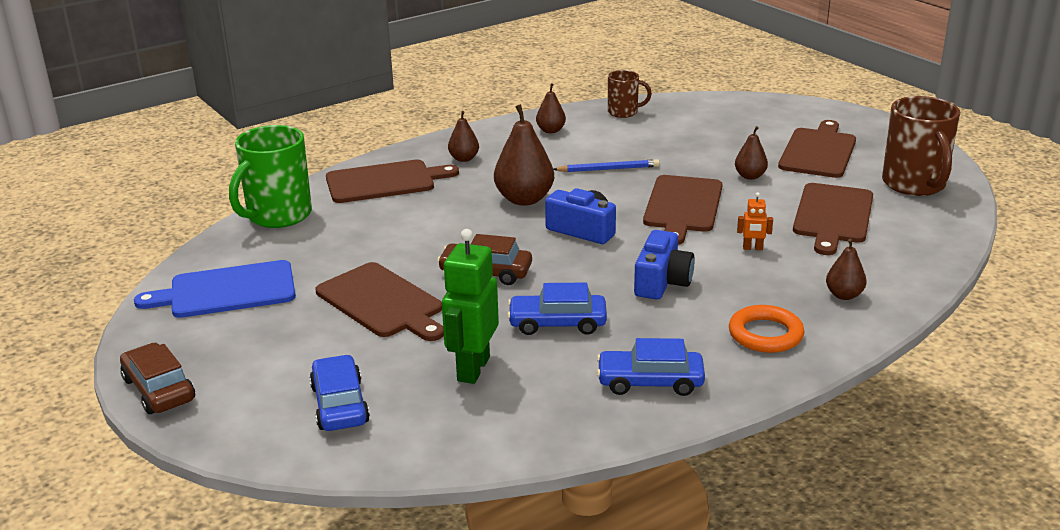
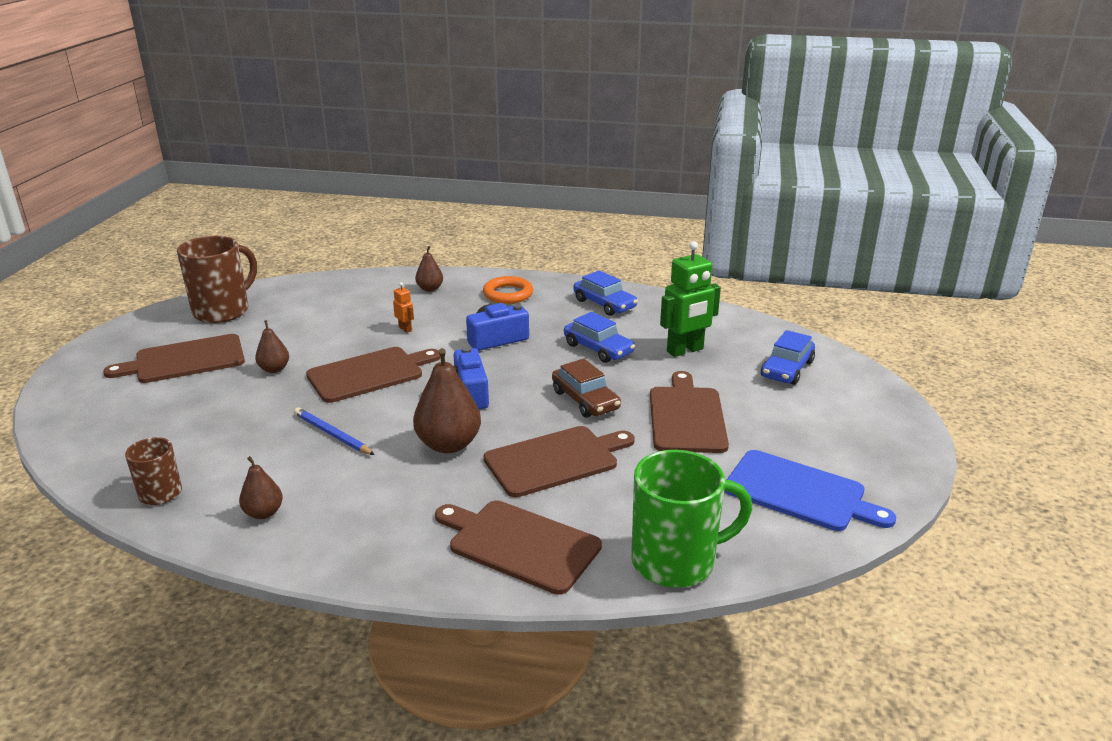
camera: 135 degrees left, 0 degrees up
(159, 389) = (905, 434): brown car -> none
(464, 159) = (403, 527): brown pear -> none
(833, 216) = (316, 321): brown cutting board -> brown cutting board (555, 460)

